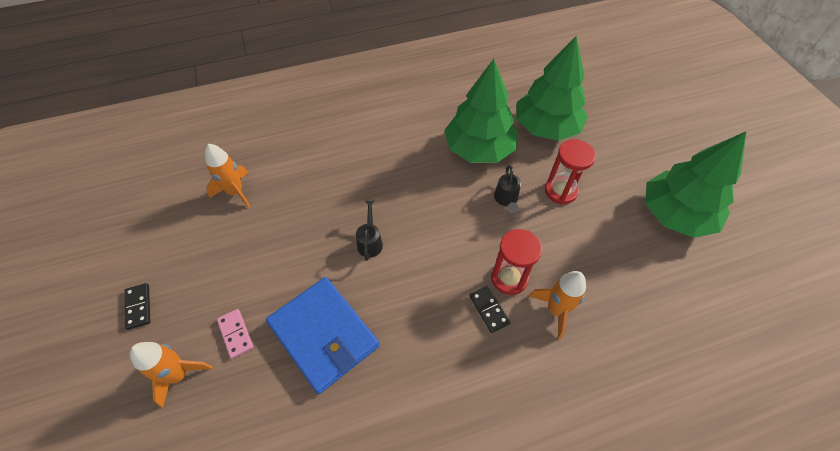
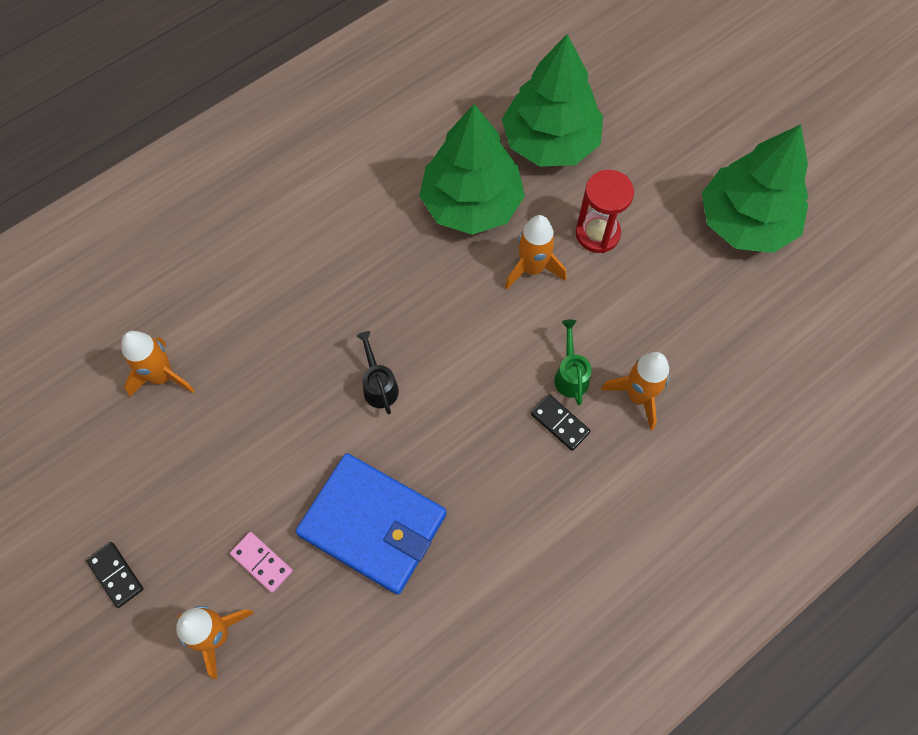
camera: 20 degrees left, 10 degrees up
(506, 199) = (532, 268): black watering can -> orange rocket
(509, 278) = (570, 375): red hourglass -> green watering can

